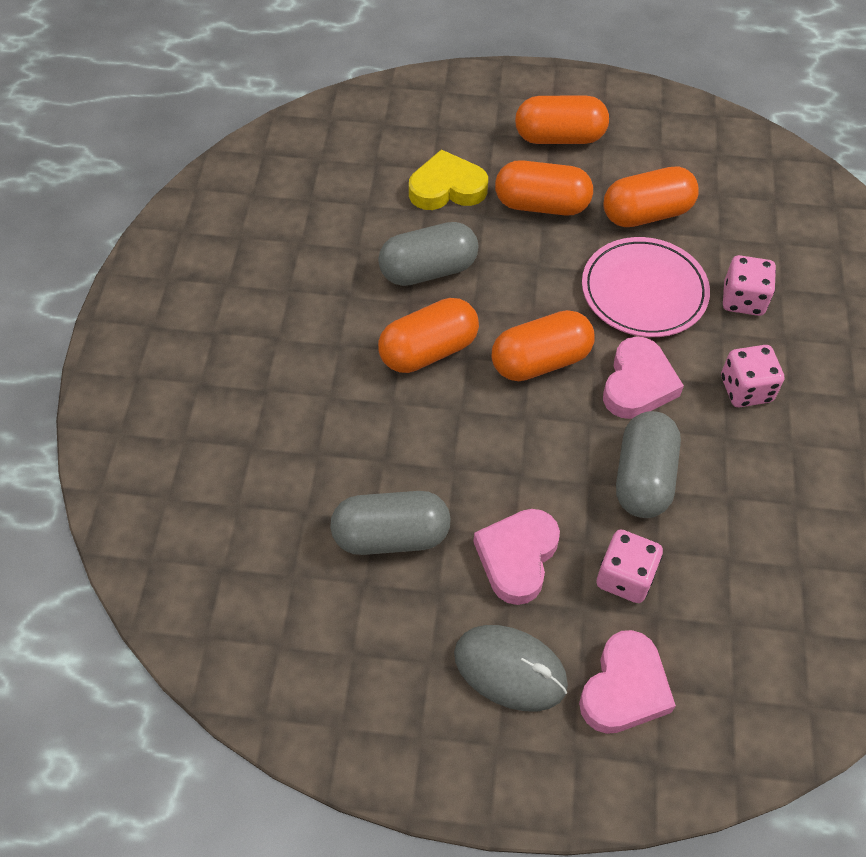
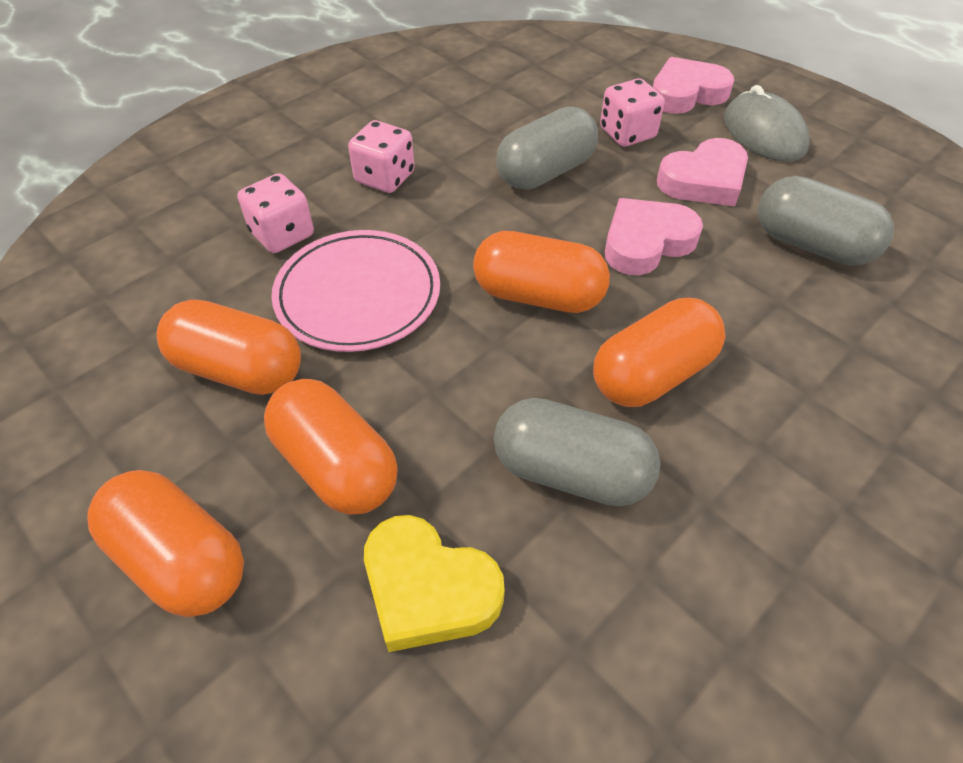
camera: 140 degrees left, 5 degrees down
(428, 351) = (652, 374): orange capsule -> orange capsule turned 45 degrees counterclockwise
(638, 384) = (468, 229): pink heart -> pink heart (646, 242)

